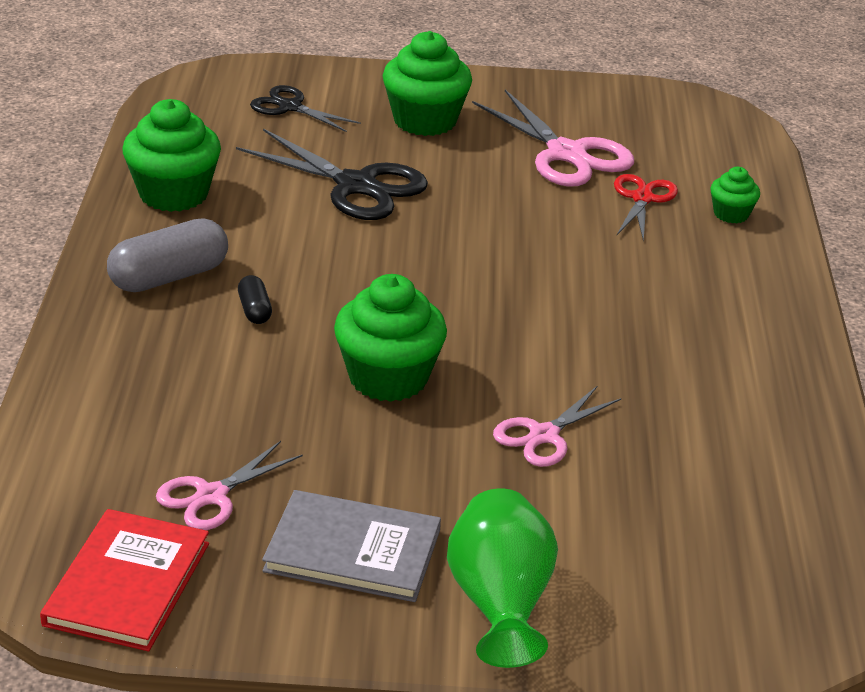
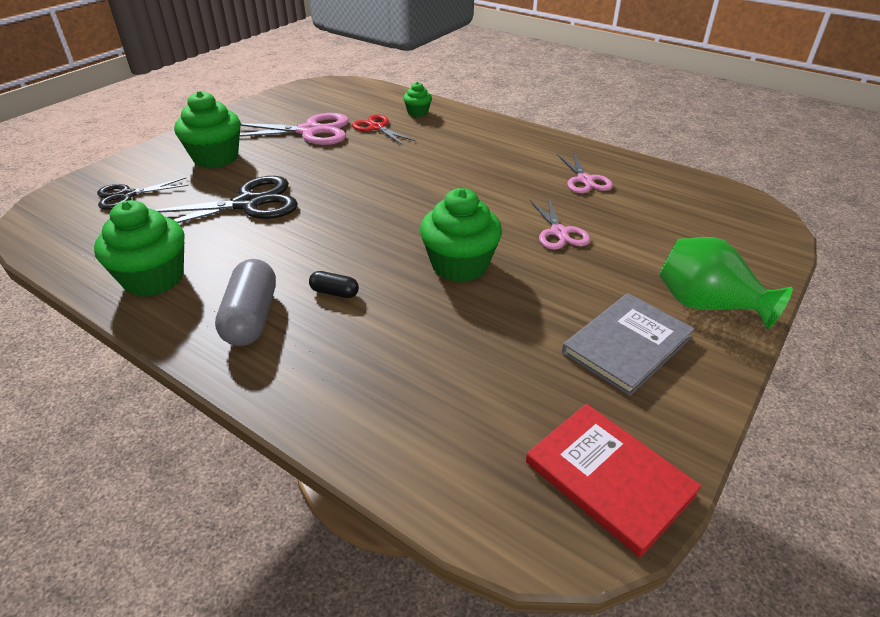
camera: 55 degrees left, 5 degrees up
(211, 496) = (529, 391): pink scissors -> pink scissors (585, 180)

